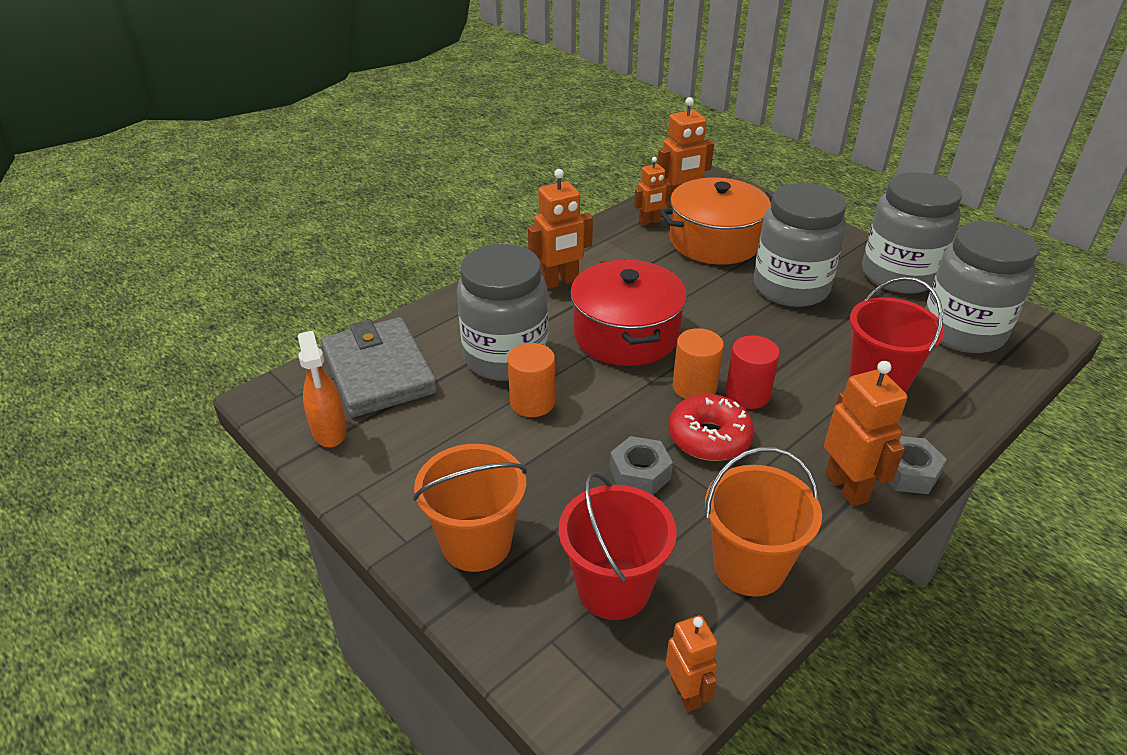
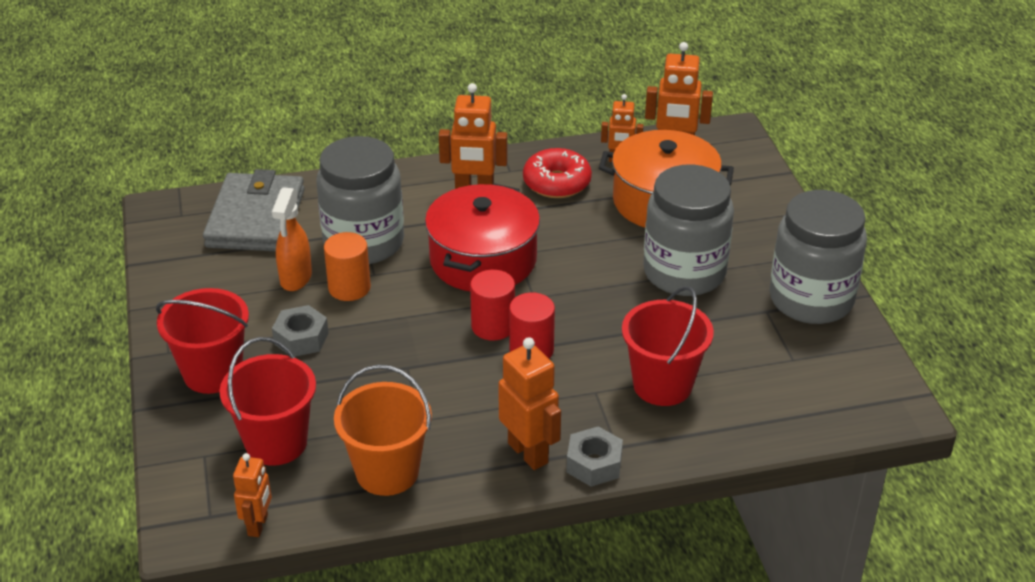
camera: 30 degrees right, 0 degrees up
(329, 432) = (181, 253): orange spray bottle -> orange spray bottle (295, 278)
(476, 543) = (213, 373): orange bucket -> red bucket
(639, 474) = (376, 375): grey nut -> grey nut (301, 338)
(694, 387) = (493, 326): orange cylinder -> red cylinder
(709, 438) = (460, 370): red donut -> red donut (557, 183)
(846, 487) = (528, 453): orange robot -> orange robot turned 45 degrees counterclockwise
(962, 331) = (805, 375): grey jar -> none

